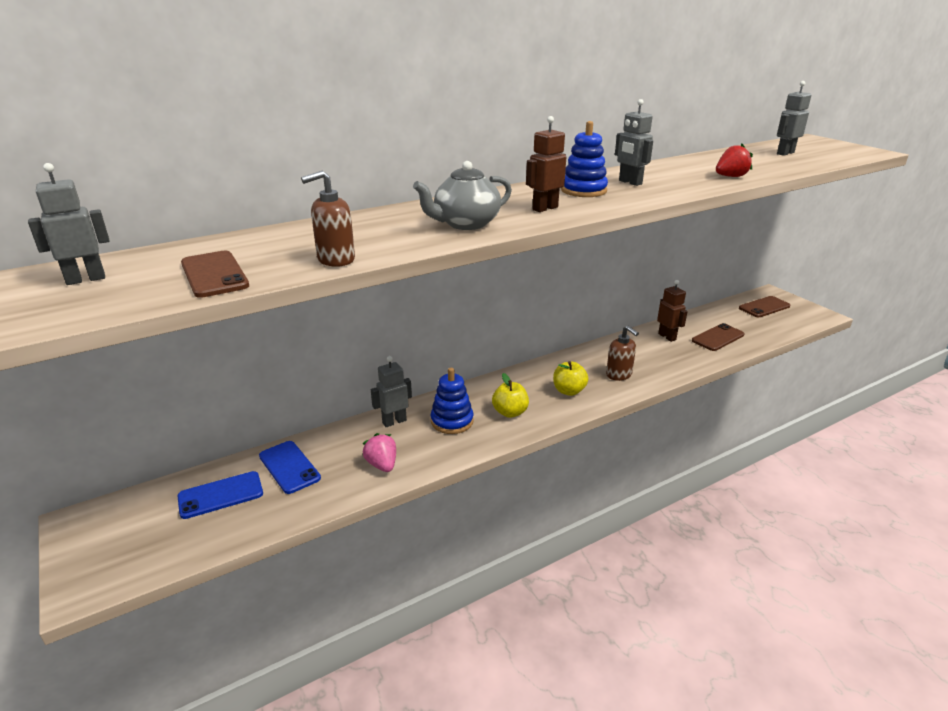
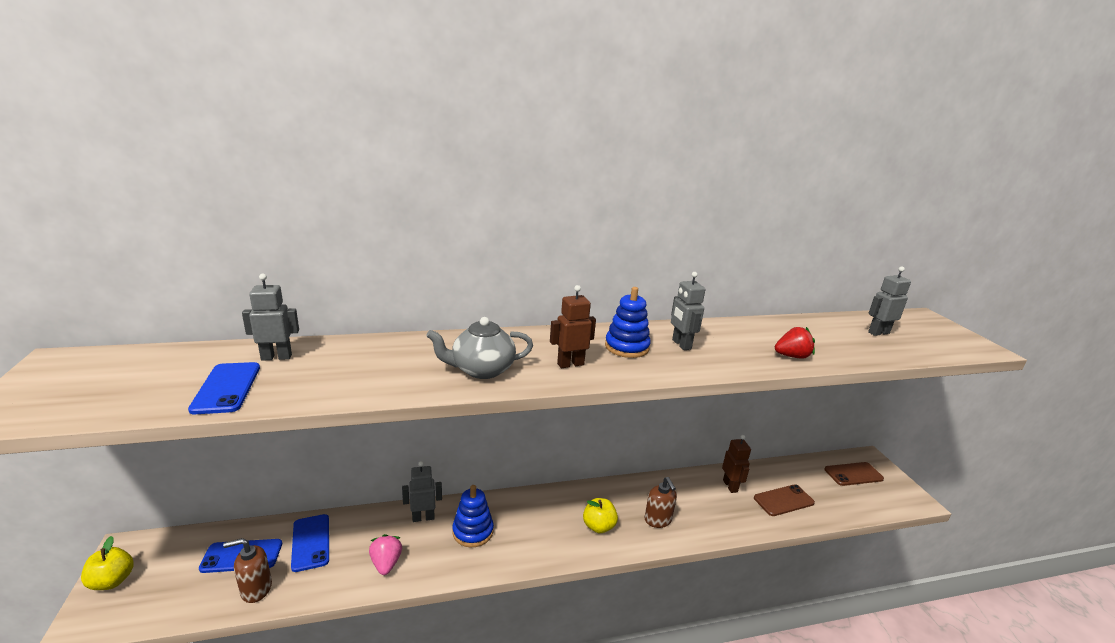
camera: 15 degrees right, 5 degrees down
(86, 279) = (134, 371): grey robot -> grey robot (276, 357)
(214, 274) = (226, 388): brown phone -> blue phone
(335, 260) = (334, 392): brown soap dispenser -> brown soap dispenser (256, 589)
(510, 412) = (530, 536): yellow apple -> yellow apple (112, 581)

